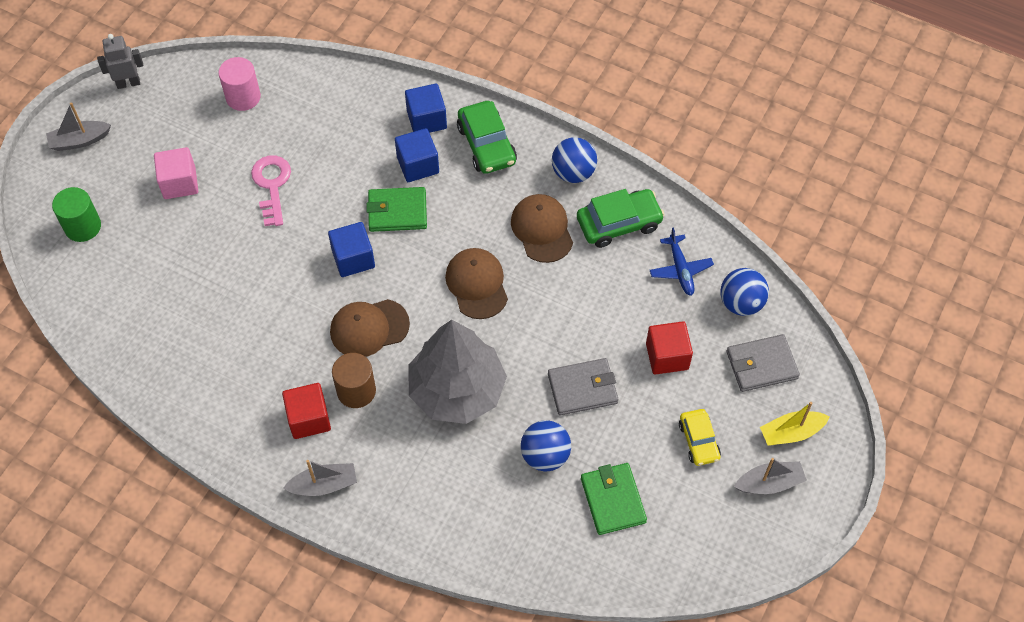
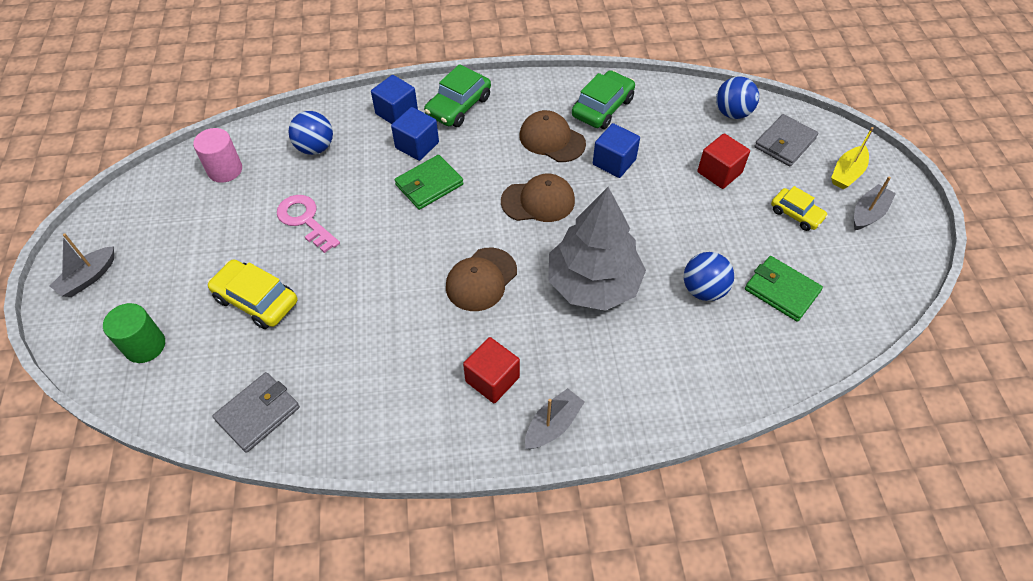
camera: 35 degrees left, 5 degrees down
(128, 83) = (105, 210): grey robot -> none
(179, 183) = (216, 261): pink cube -> none
(185, 237) = (256, 300): none -> yellow car
(353, 258) = (422, 236): blue cube -> blue cube (614, 162)
(356, 391) = (513, 333): brown cylinder -> none
(477, 284) = (538, 201): brown cap -> brown cap turned 135 degrees clockwise
(487, 144) = (458, 106): green car -> green car turned 90 degrees clockwise
(573, 173) = (539, 93): blue ball -> blue ball (315, 148)
(582, 388) = (684, 227): grey wallet -> grey wallet (258, 413)
(680, 269) = (672, 114): blue plane -> none

